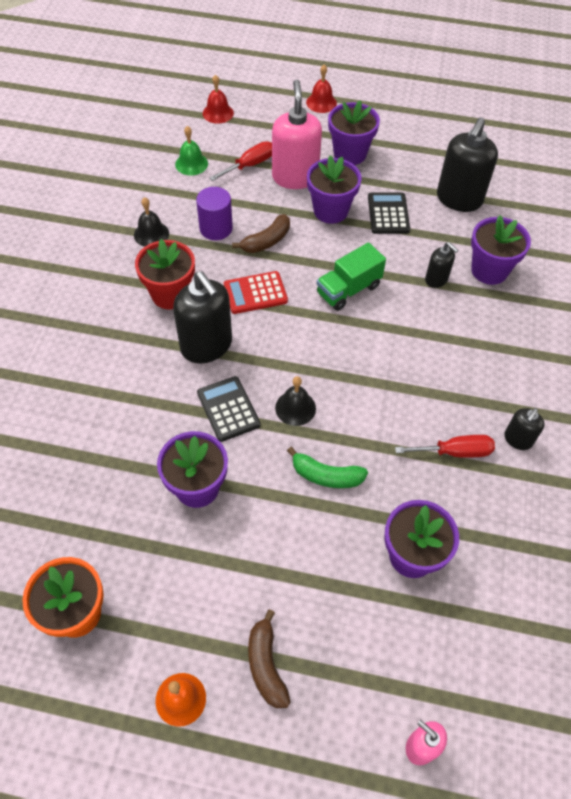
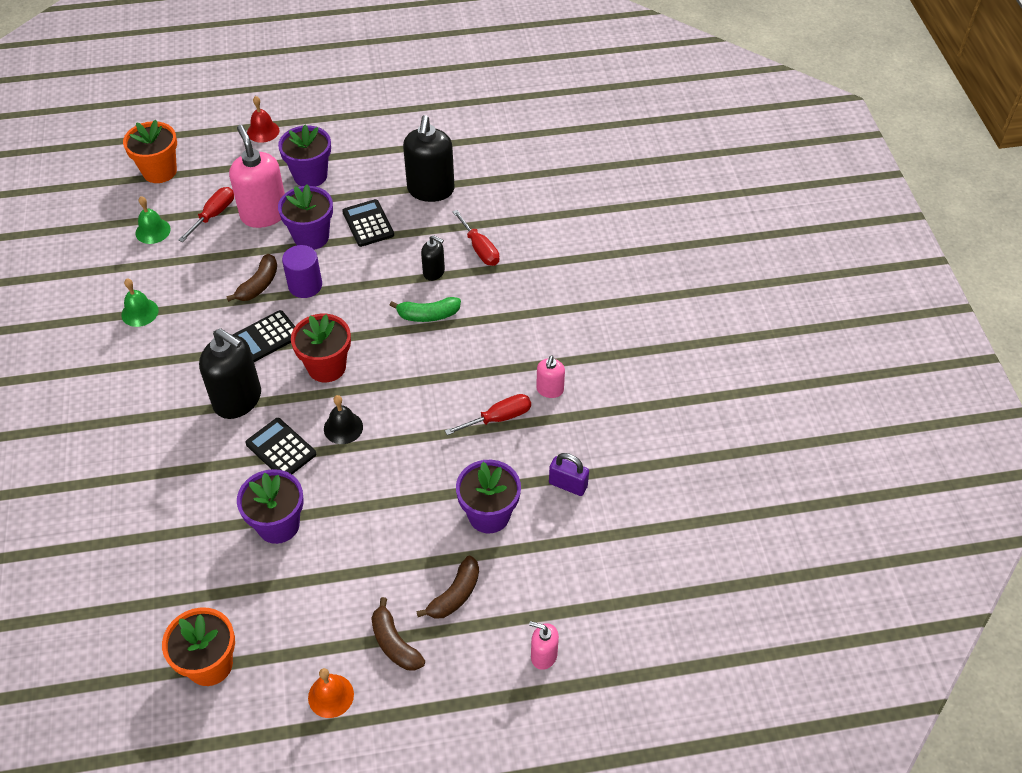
camera: 20 degrees left, 5 degrees down
(151, 234) = (140, 312): black bell -> green bell
(170, 294) = (183, 364): red flower pot -> red flower pot (326, 367)
(216, 228) = (203, 287): purple cylinder -> purple cylinder (305, 285)
(218, 113) = (159, 171): red bell -> orange flower pot
(255, 293) = (266, 337): red calculator -> black calculator
(326, 475) = (392, 476): green banana -> green banana (428, 315)
(347, 634) = (455, 595): none -> brown banana
(348, 290) = (355, 306): green truck -> none
(489, 270) = (480, 249): purple flower pot -> red screwdriver
(507, 552) = (568, 485): none -> purple padlock
(517, 439) = (550, 390): black soap dispenser -> pink soap dispenser

